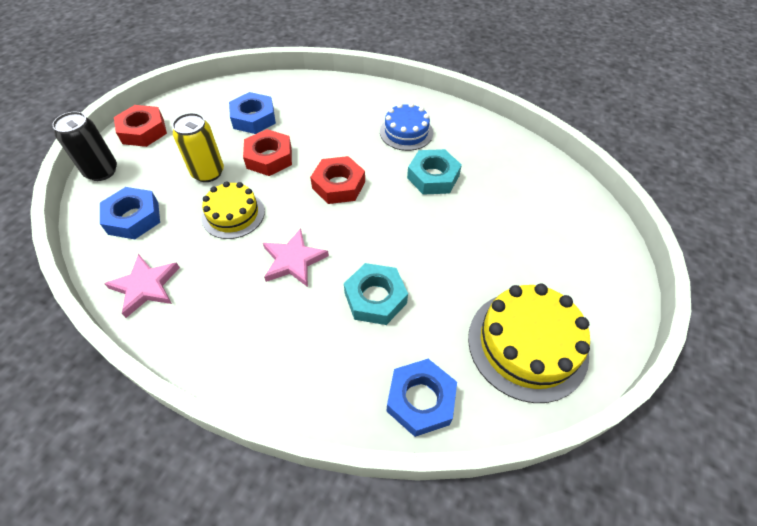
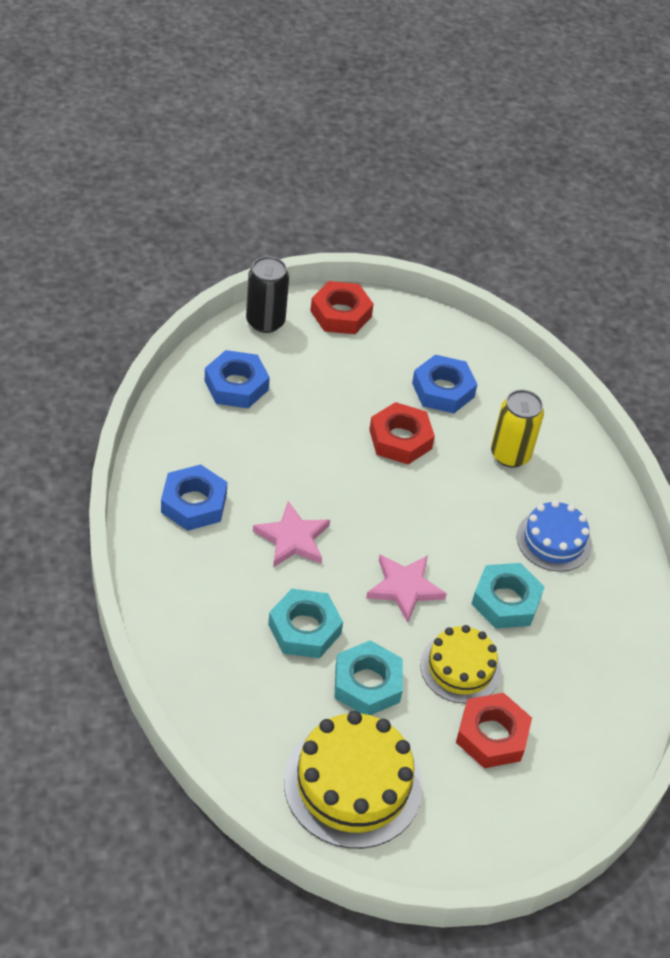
camera: 50 degrees right, 5 degrees down
(146, 286) = (177, 447): pink star -> pink star (405, 588)
(208, 172) = (336, 403): yellow can -> yellow can (510, 454)
(233, 214) = (304, 457): yellow cake -> yellow cake (460, 668)
(338, 185) = (417, 521): red nut -> red nut (492, 735)
(420, 400) = (228, 719): blue nut -> blue nut (194, 503)
(447, 286) = (367, 684): none -> turquoise nut

